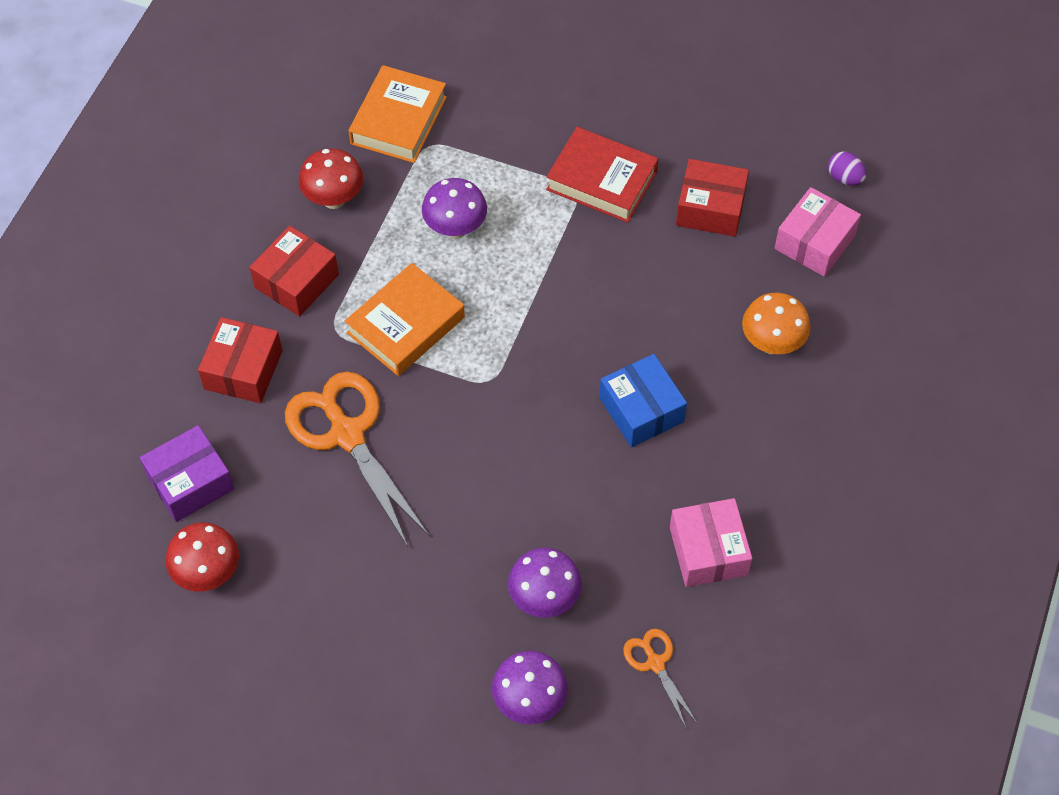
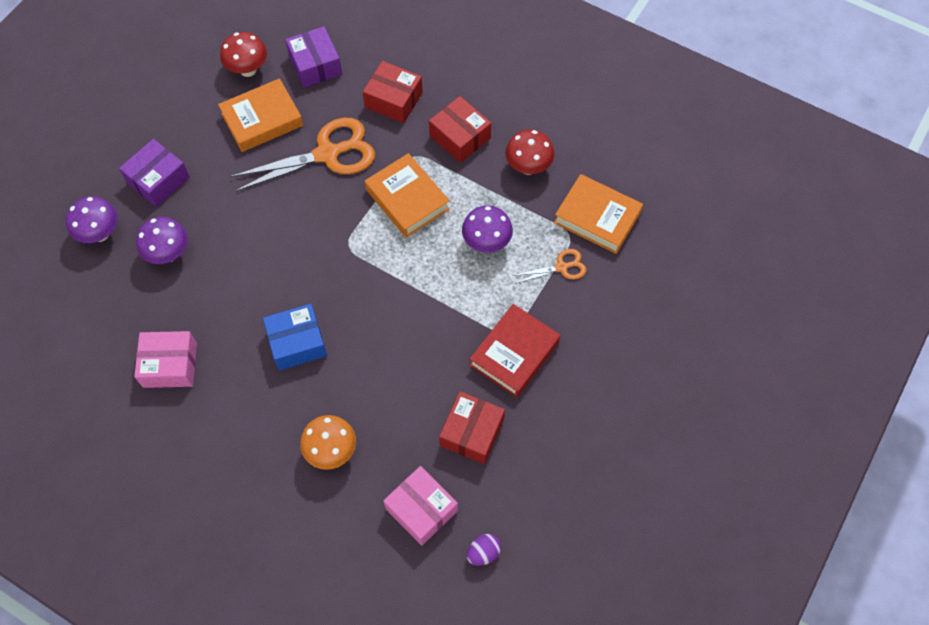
camera: 100 degrees right, 5 degrees up
(299, 531) = (262, 120): none -> orange book
(425, 647) = (158, 180): none -> purple box
(655, 663) = (99, 313): orange scissors -> orange scissors (561, 267)

